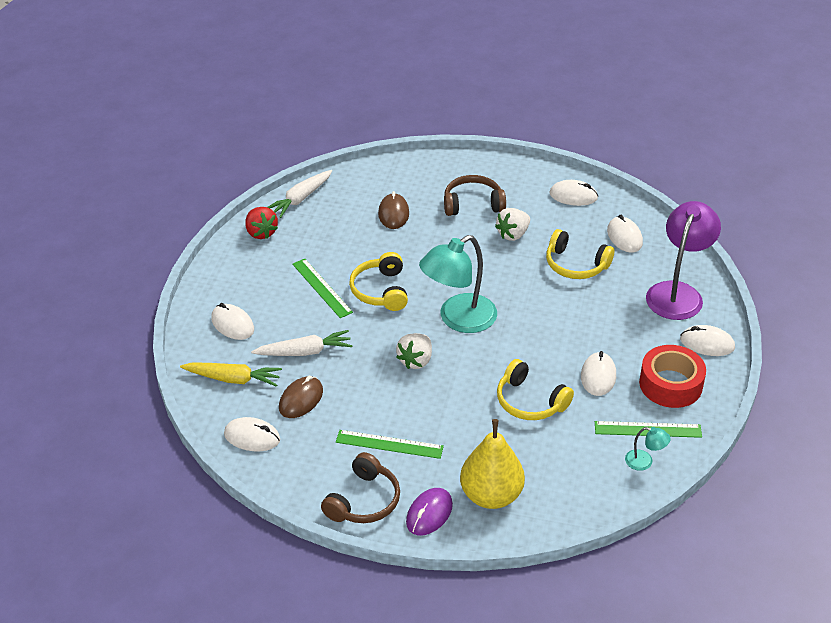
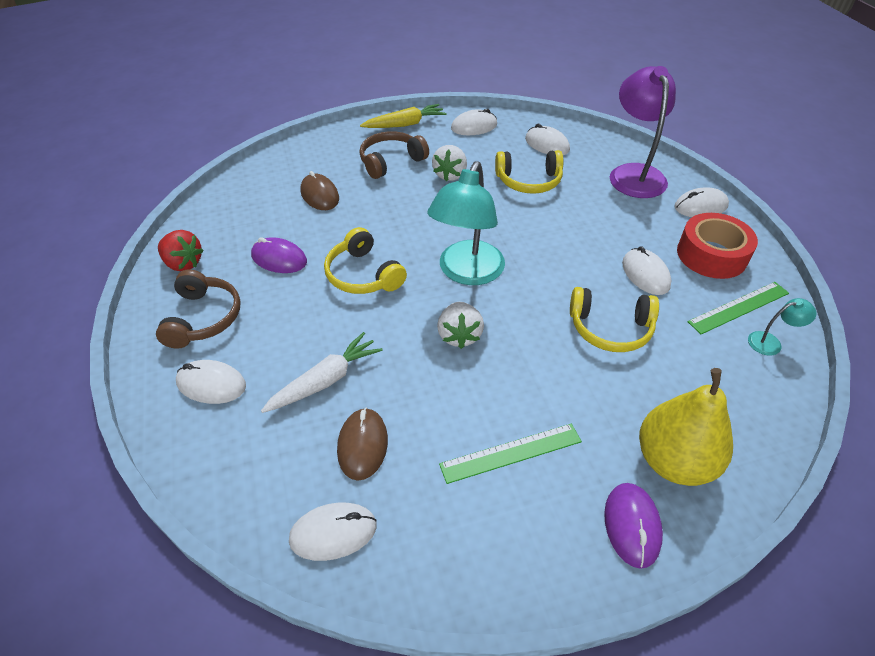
camera: 30 degrees left, 5 degrees up
(233, 379) = (256, 458): yellow carrot -> yellow carrot (405, 124)
(300, 199) = (208, 214): white carrot -> none
(322, 288) = (295, 297): green ruler -> none
(329, 255) = (279, 259): none -> purple mouse
(363, 501) = (543, 552): brown headphones -> brown headphones (203, 318)

